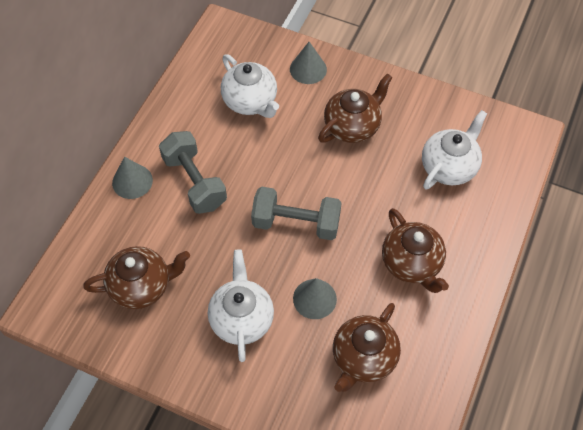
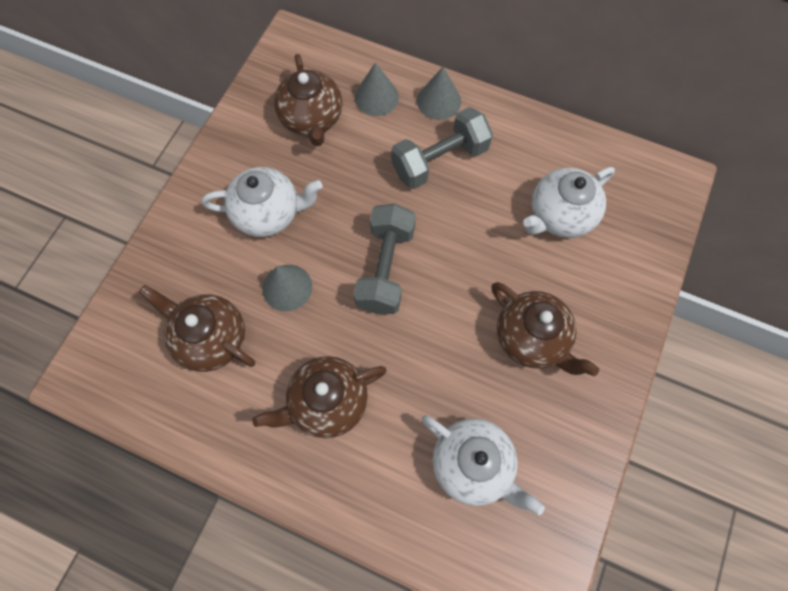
camera: 90 degrees right, 10 degrees up
(308, 69) = (621, 283): grey cone -> grey cone (376, 97)

